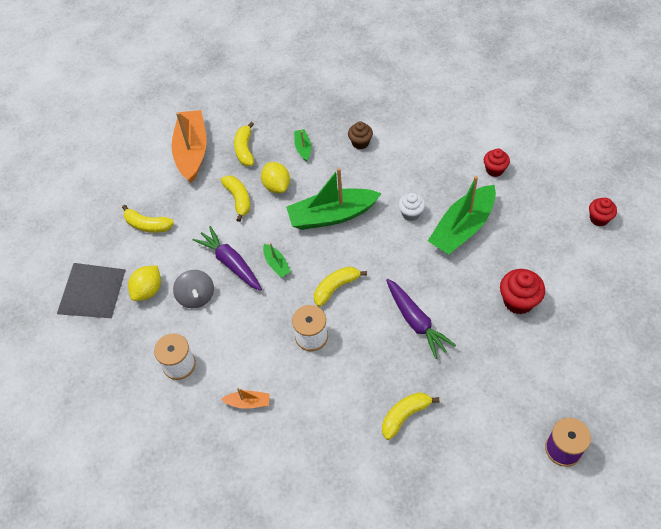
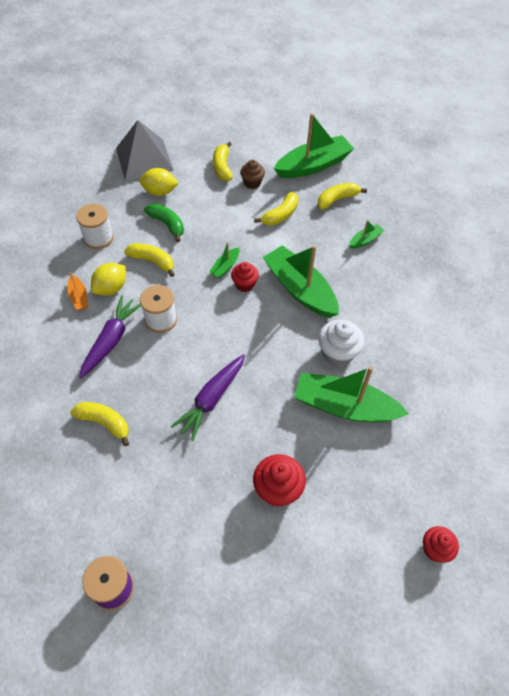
camera: 60 degrees right, 0 degrees up
(192, 151) = (313, 165): orange boat -> green boat
(196, 296) = (167, 224): grey spinning top -> green banana
(230, 263) = (211, 234): purple carrot -> purple carrot (111, 340)
(277, 186) = (310, 236): yellow lemon -> yellow lemon (111, 288)
(336, 288) = (220, 320): yellow banana -> yellow banana (152, 261)
(360, 143) = (399, 282): brown cupcake -> brown cupcake (252, 183)
(411, 213) = (337, 354): white cupcake -> white cupcake, size x1.53
(494, 170) = (439, 415): red cupcake -> red cupcake (244, 284)

